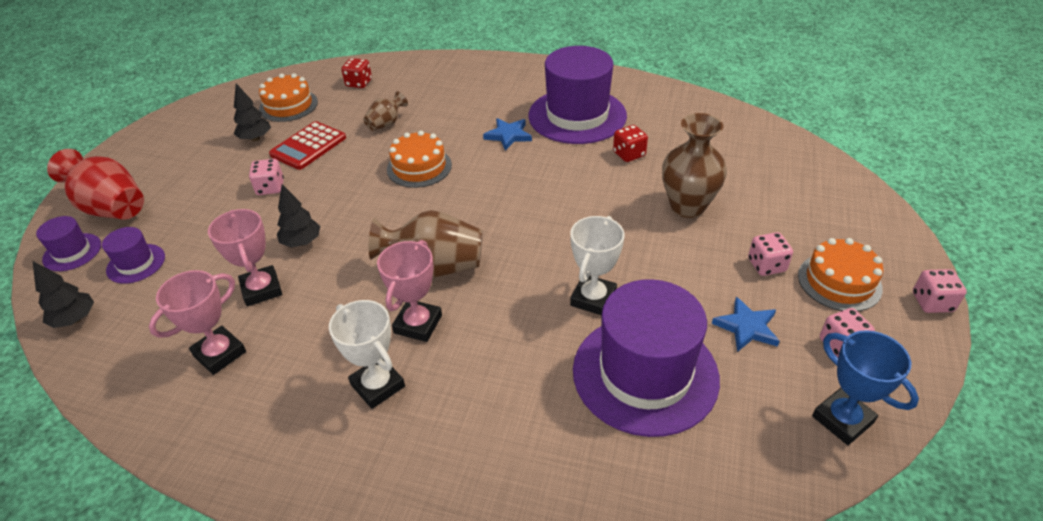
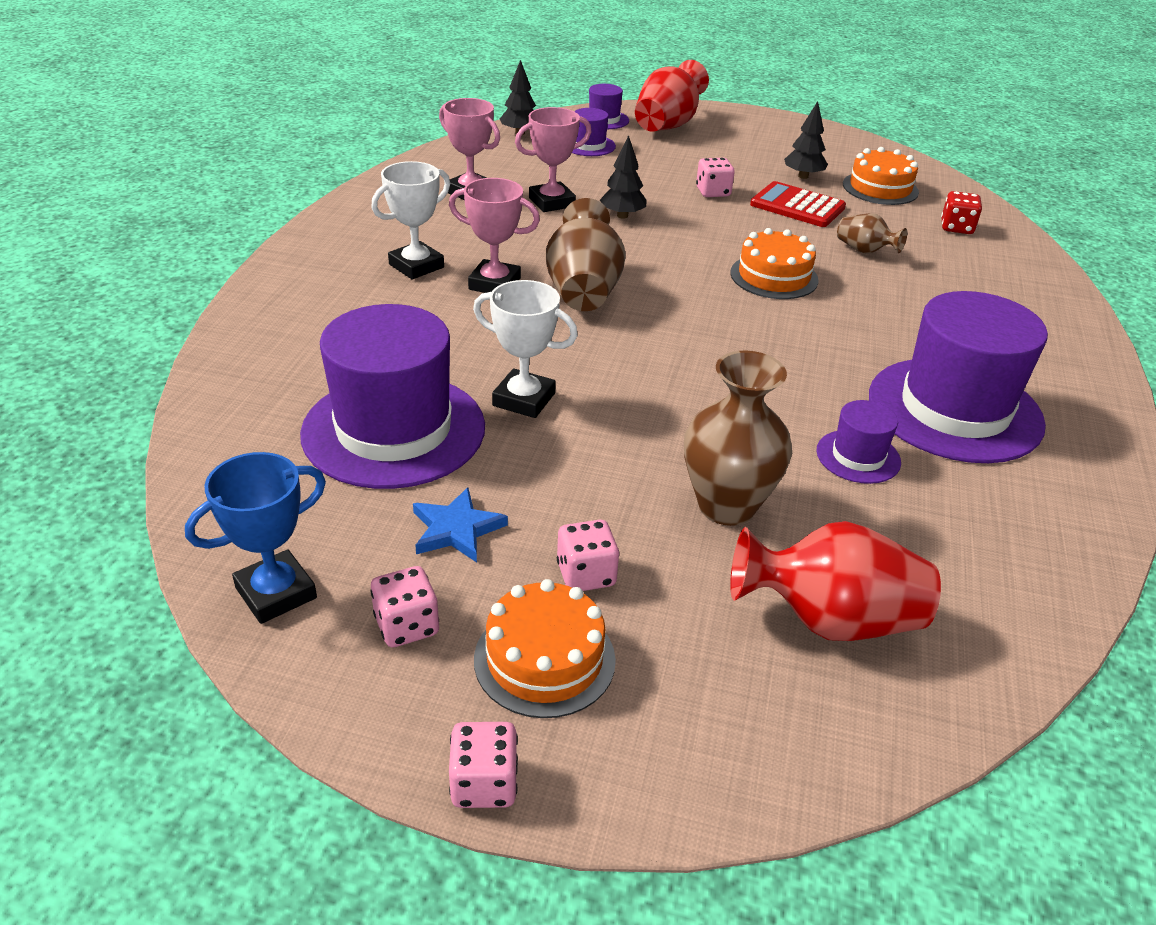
camera: 85 degrees right, 5 degrees down
(508, 135) = (871, 343): blue star -> none
(629, 154) = (858, 456): red dice -> purple hat
(766, 178) = (829, 620): none -> red vase

